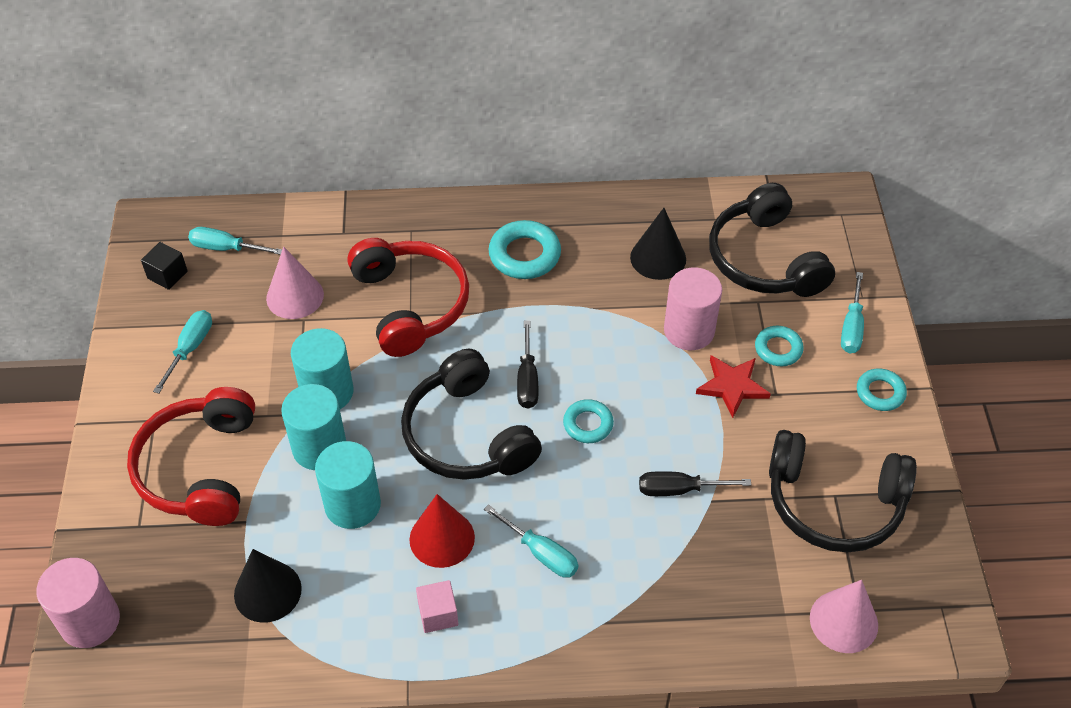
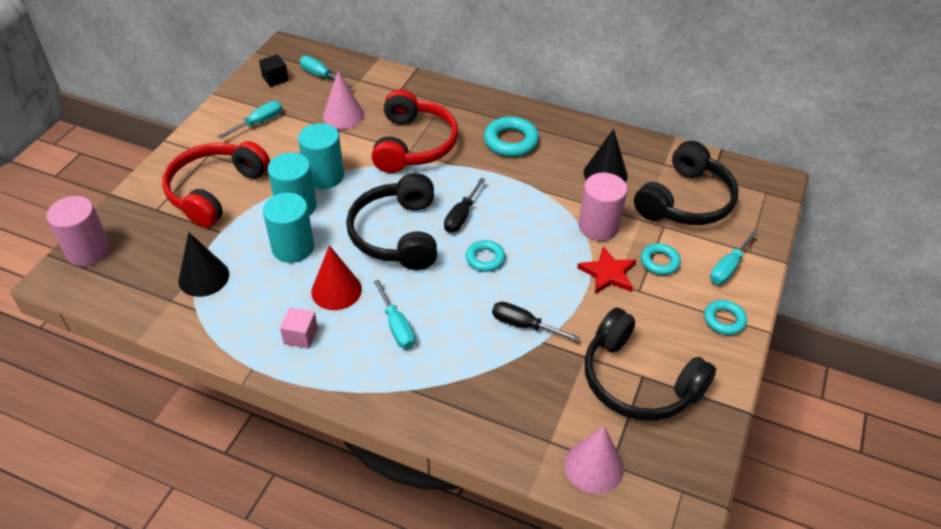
camera: 25 degrees right, 5 degrees down
(764, 259) = (686, 201): black headphones -> black headphones turned 150 degrees counterclockwise

